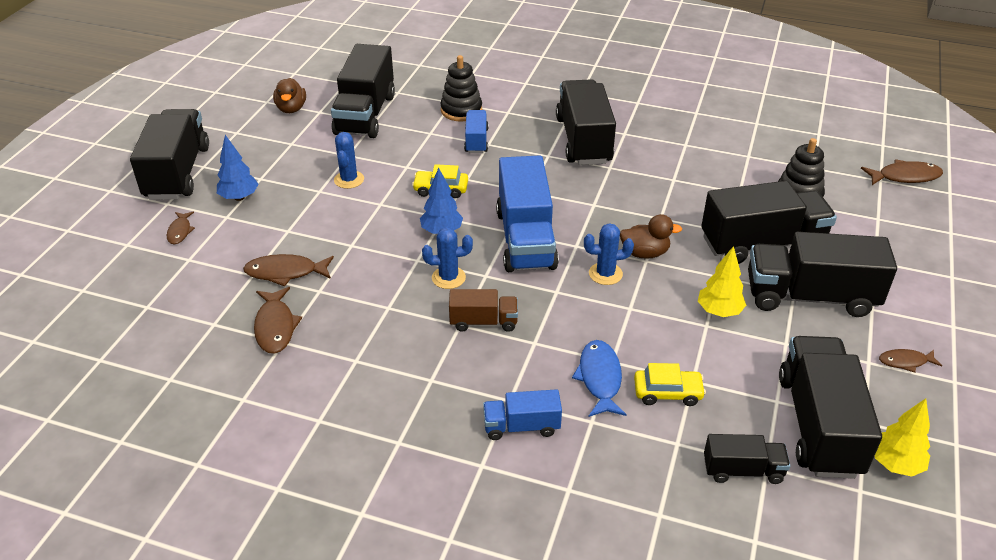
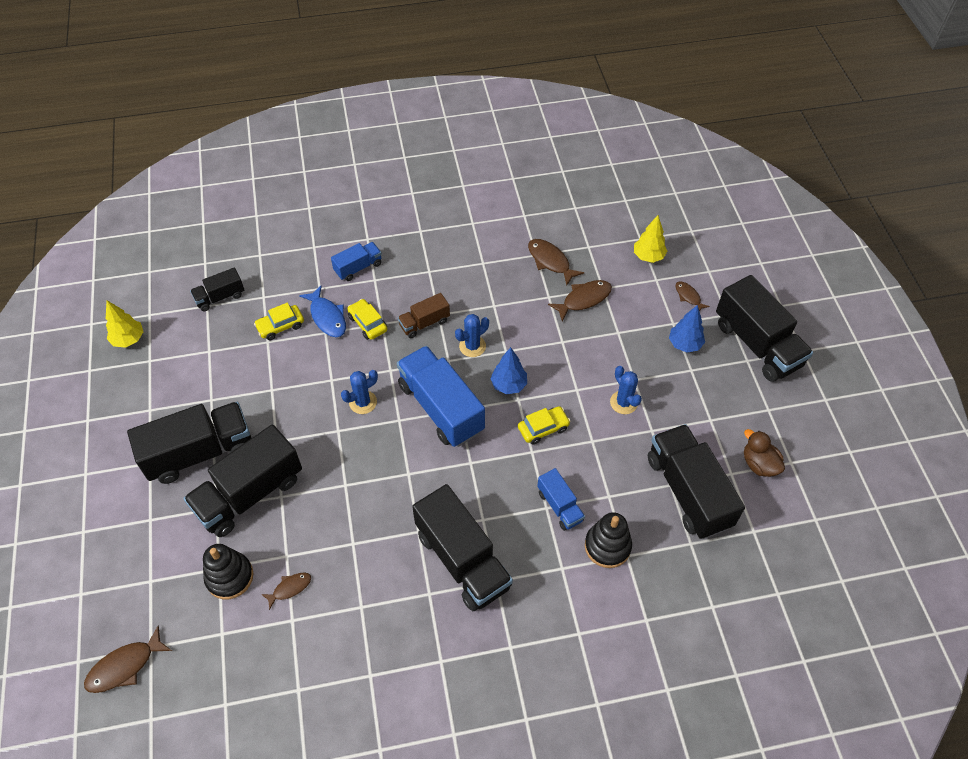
camera: 150 degrees right, 15 degrees up
(552, 349) = (368, 323): none -> yellow car
(645, 253) = (342, 438): brown duck -> none
(719, 311) = (266, 406): yellow tree -> yellow tree (648, 256)
(818, 425) = (179, 345): black truck -> none
(905, 362) = (123, 422): brown fish -> brown fish (290, 588)

